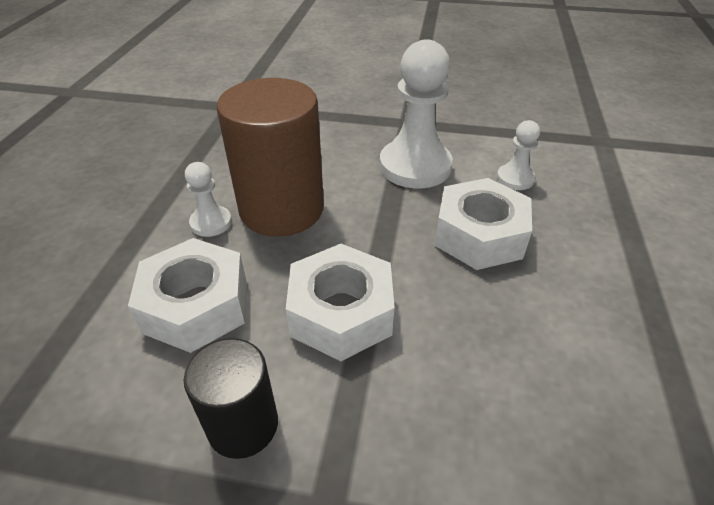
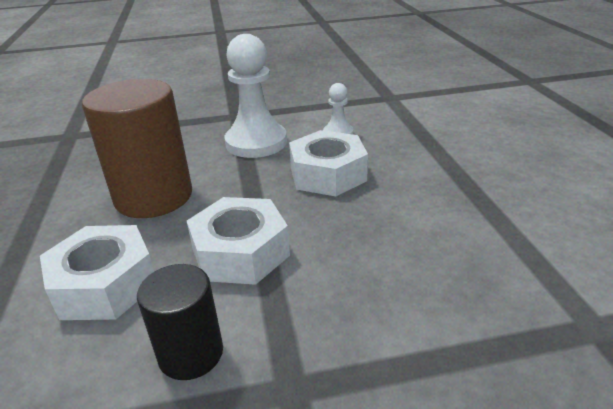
camera: 20 degrees left, 10 degrees down
(211, 223) = (90, 222): white pawn -> none

